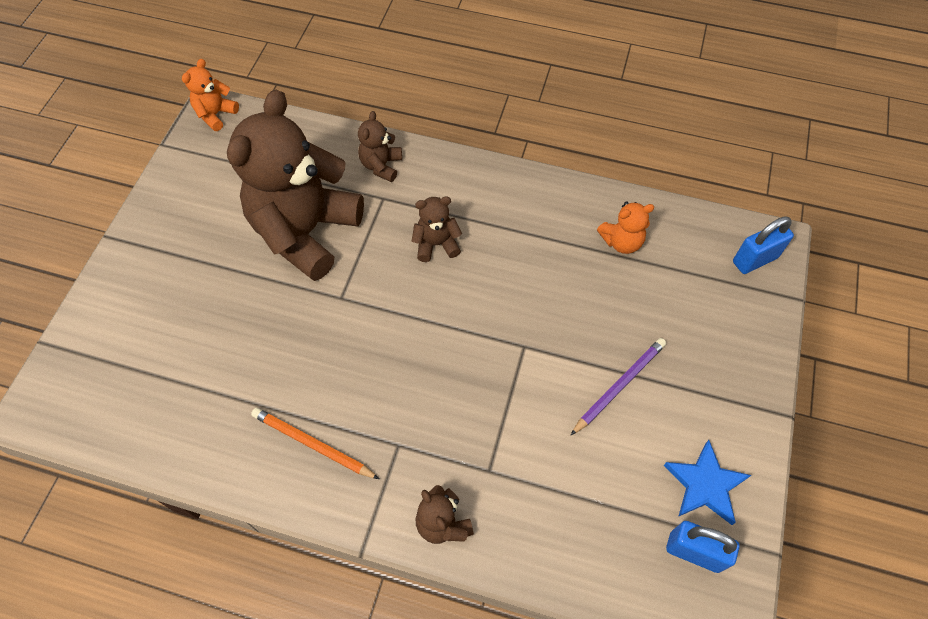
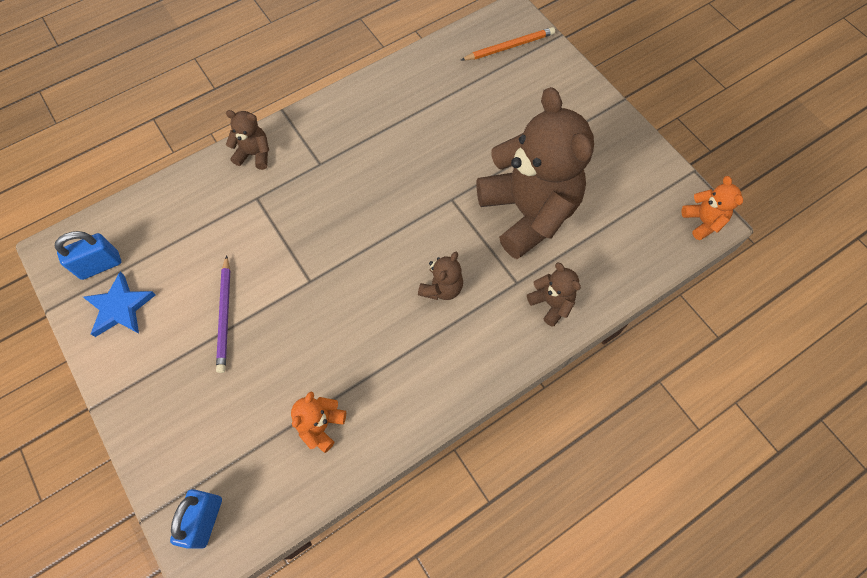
camera: 130 degrees right, 5 degrees up
(312, 445) = (363, 123): orange pencil -> orange pencil (509, 46)

